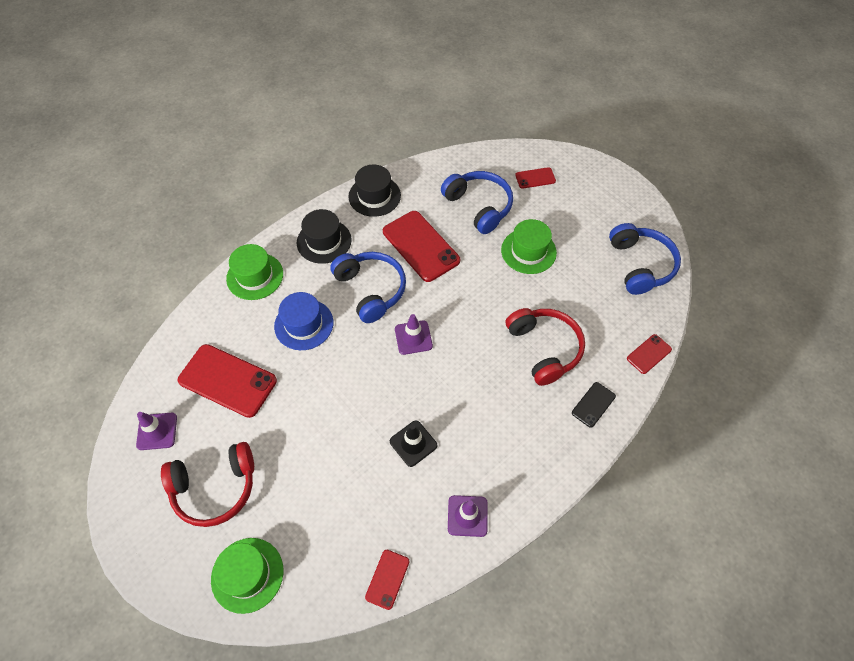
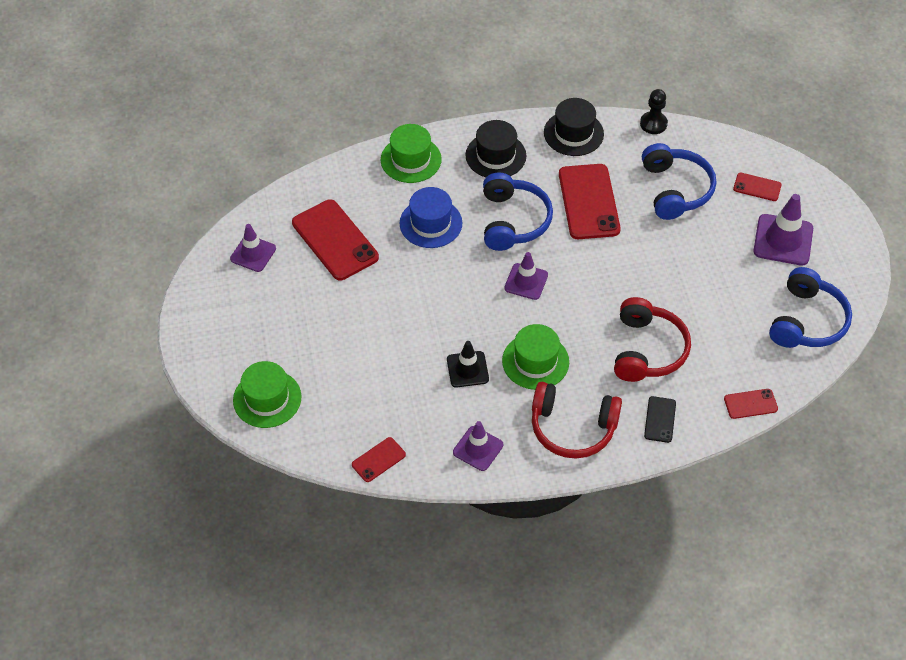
camera: 30 degrees right, 5 degrees down
(215, 488) = (277, 321): red headphones -> red headphones (572, 428)
(430, 163) = (653, 124): none -> black pawn
(528, 251) = (696, 255): green hat -> green hat (535, 361)
(580, 210) = (783, 240): none -> purple traffic cone
(593, 404) = (660, 419): black phone -> black phone turned 60 degrees counterclockwise

